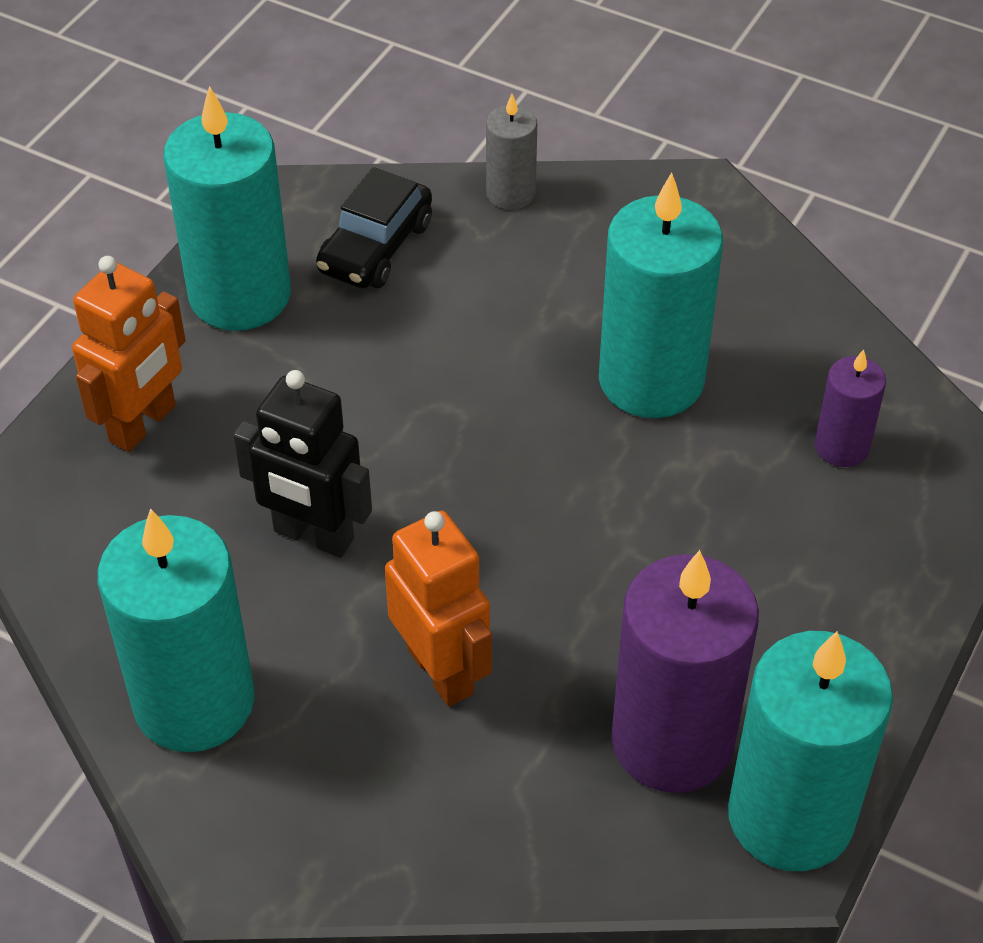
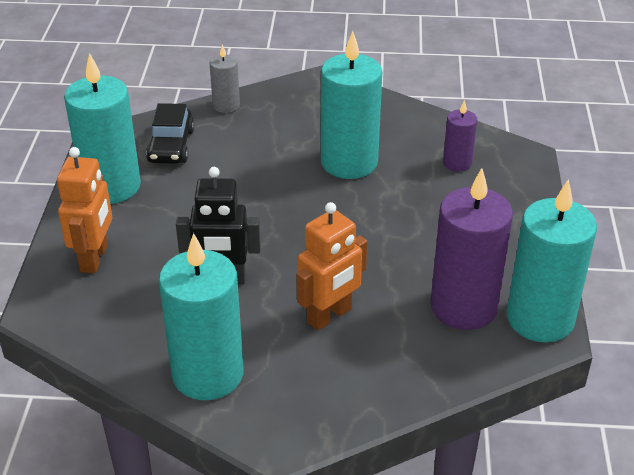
camera: 25 degrees left, 10 degrees down
(441, 671) = (329, 316): orange robot -> orange robot turned 105 degrees clockwise

